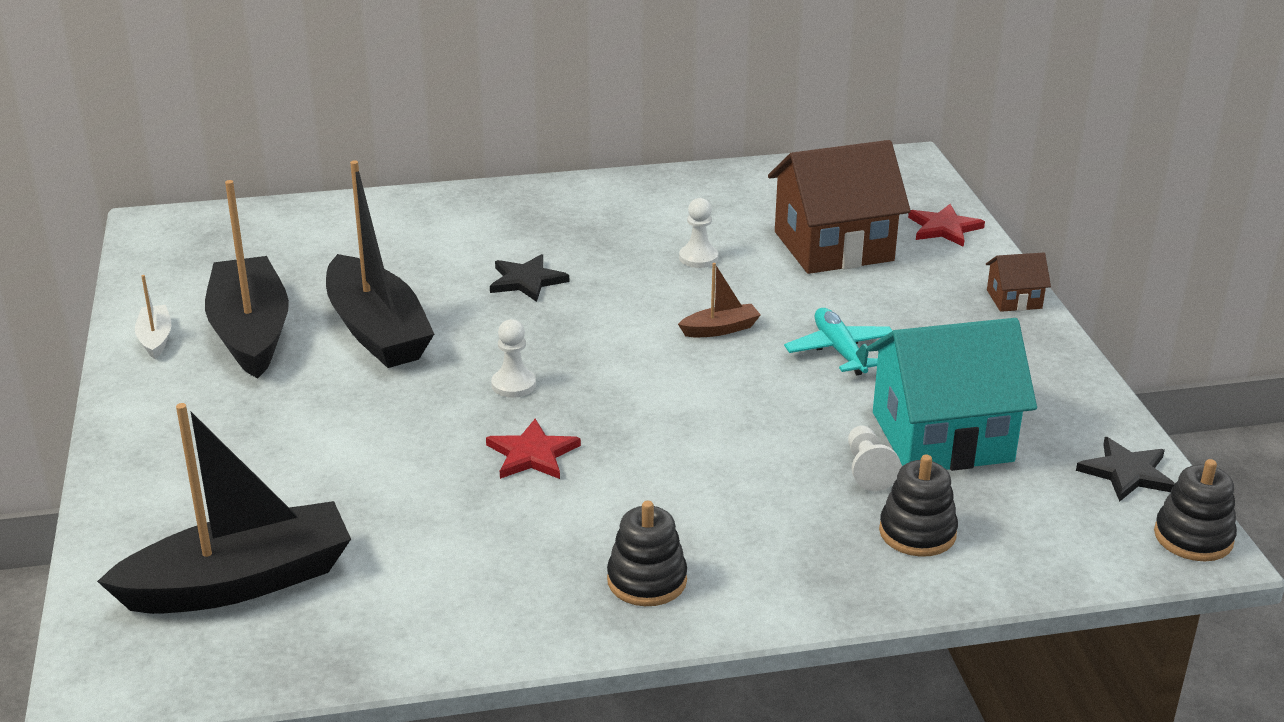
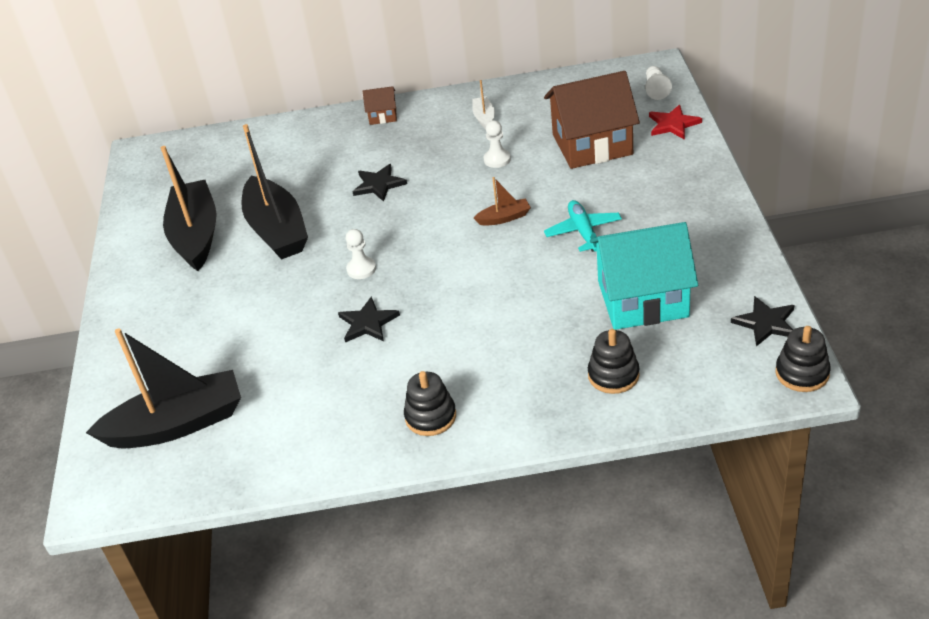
camera: 10 degrees right, 10 degrees up
(155, 339) = (135, 243): white boat -> white boat (484, 118)
(532, 454) = (368, 323): red star -> black star
(868, 470) = (588, 327): white pawn -> white pawn (656, 89)
(1014, 299) = (713, 183): brown house -> brown house (383, 115)

